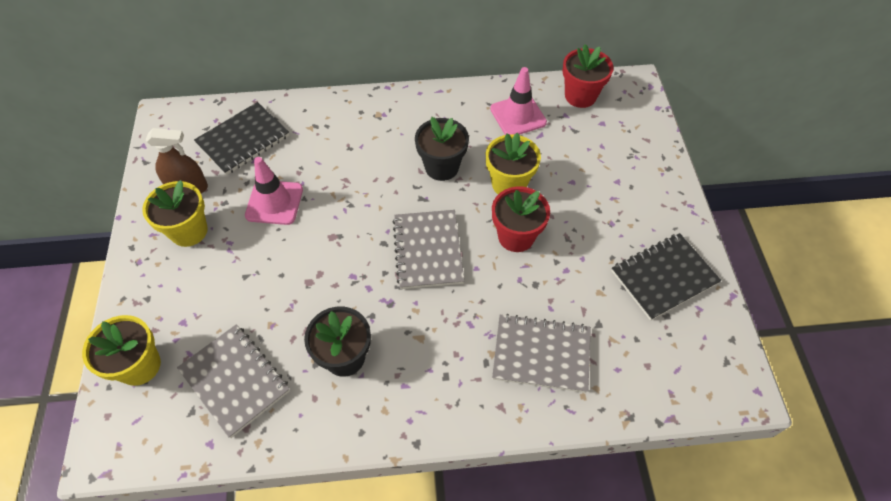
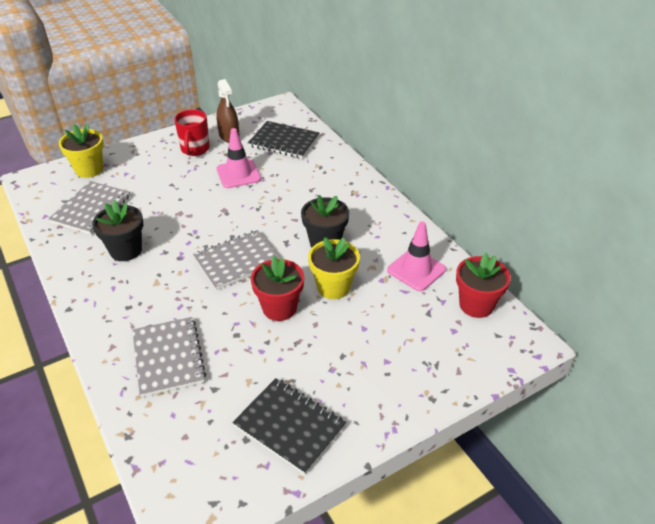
camera: 65 degrees right, 15 degrees down
(189, 231) = (195, 149): yellow flower pot -> red mug

